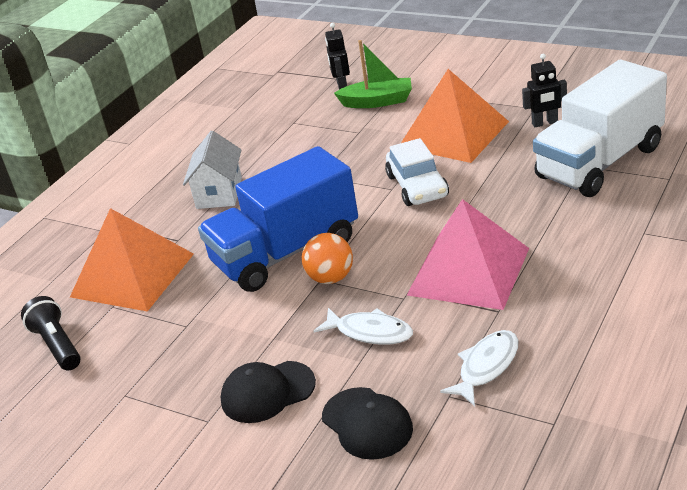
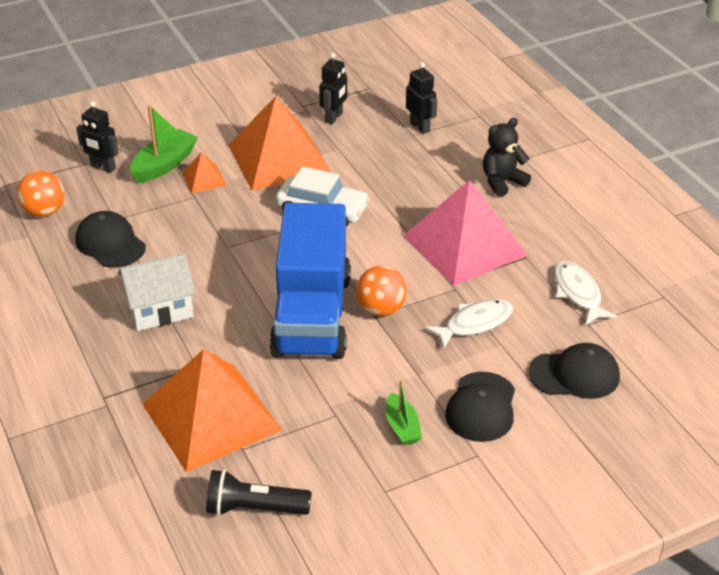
camera: 60 degrees left, 5 degrees up
(203, 364) = (402, 427): none -> green boat
(219, 193) = (160, 310): white house -> white house turned 60 degrees counterclockwise
(265, 136) = (110, 243): none -> black cap
(267, 98) = (44, 212): none -> orange ball
(384, 123) = (204, 179): none -> orange pyramid
(588, 242) = (502, 182): none -> black teddy bear
(599, 162) = (420, 127): white truck -> black robot

